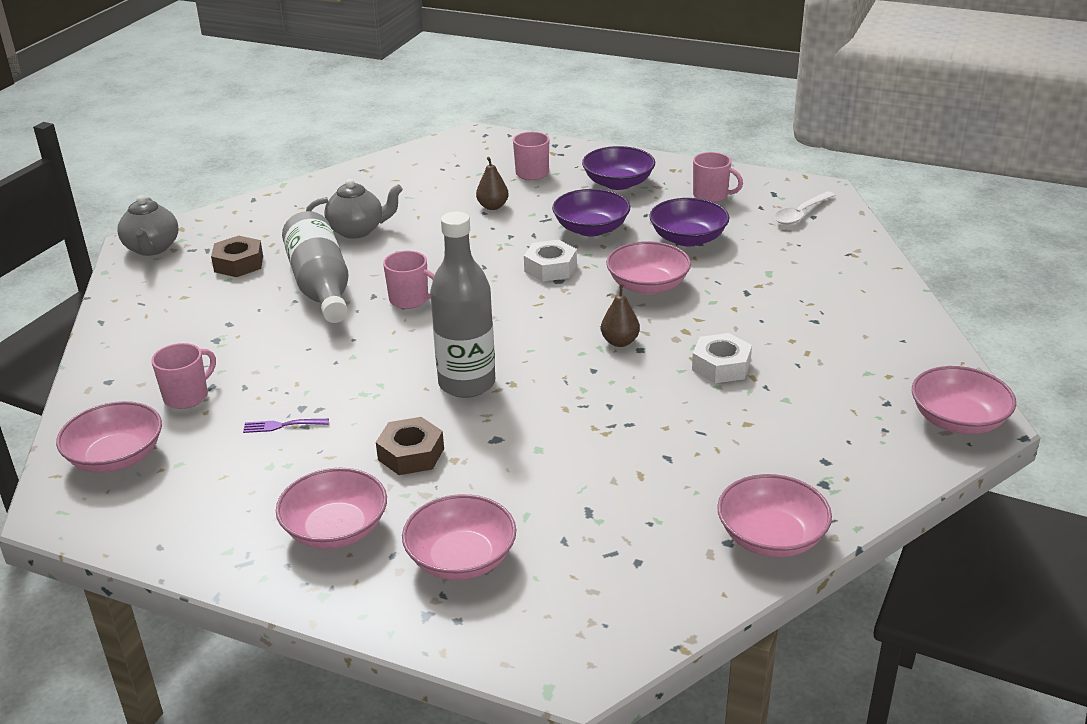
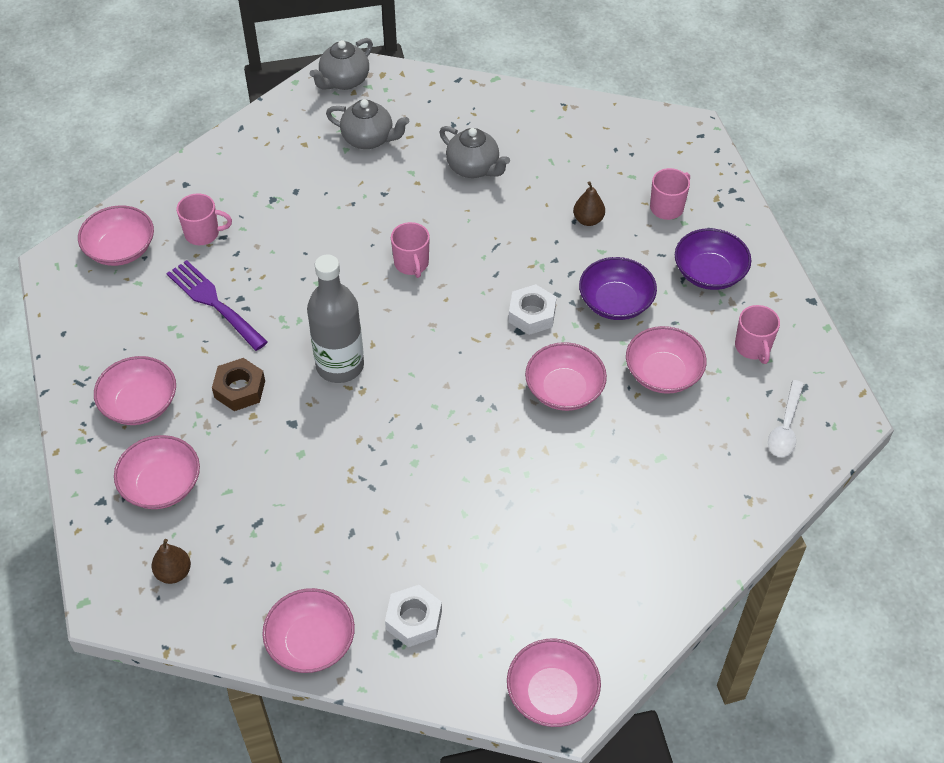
camera: 50 degrees right, 20 degrees up
(238, 263) = (369, 139): brown nut -> grey teapot
(281, 425) = (213, 303): purple fork -> purple fork, size x2.12
(321, 286) = (382, 203): grey bottle -> none
(620, 342) = (469, 420): brown pear -> brown pear (174, 572)
(688, 238) = (663, 373): purple bowl -> pink bowl
(721, 366) = (492, 501): white nut -> white nut (414, 620)
(801, 214) = (785, 427): white spoon -> white spoon turned 75 degrees counterclockwise

